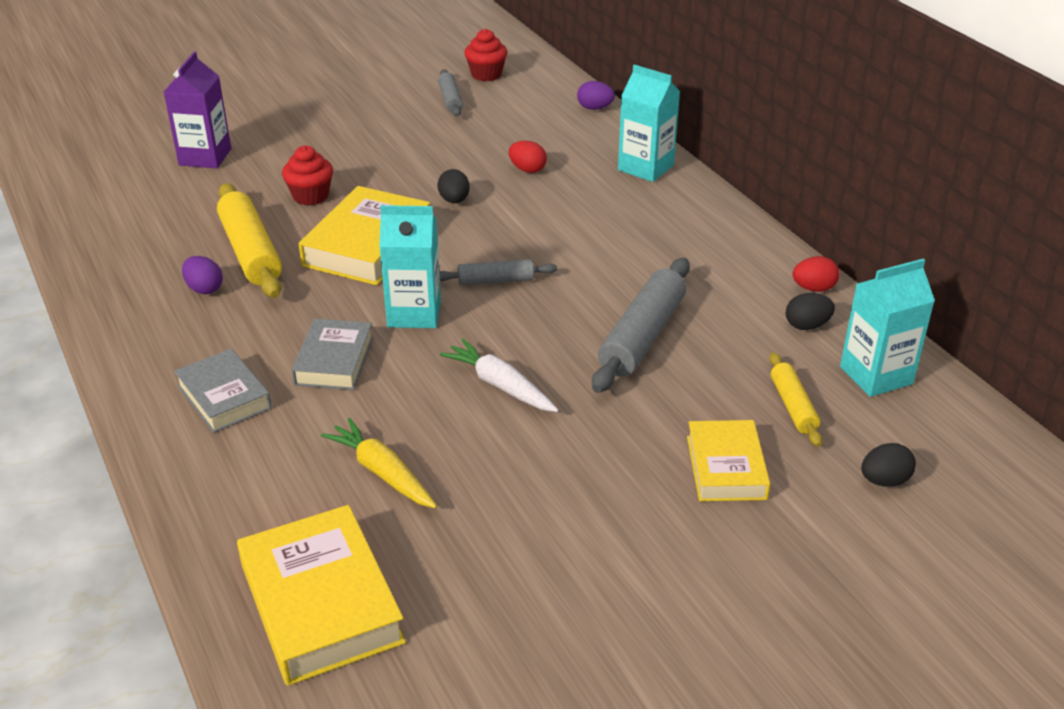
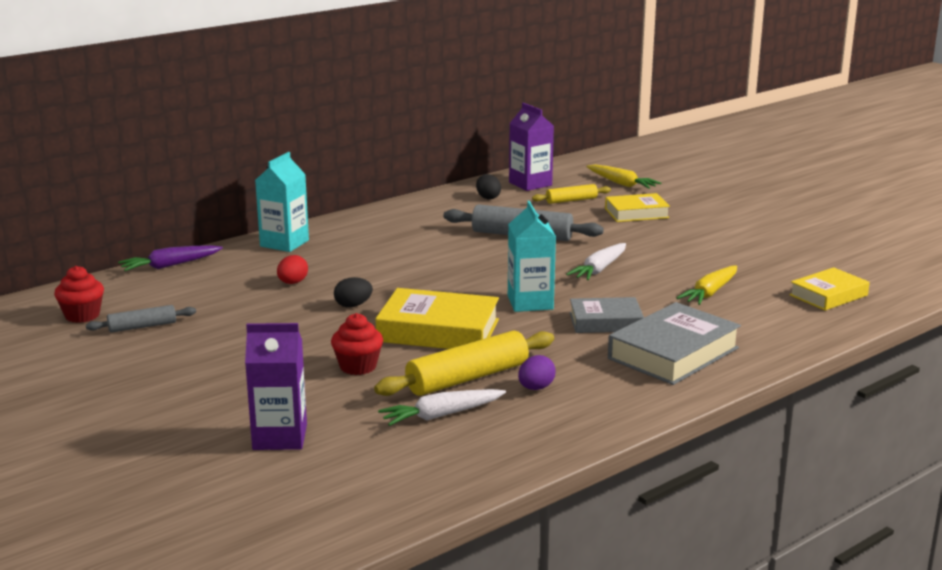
camera: 100 degrees left, 15 degrees down
(188, 231) = (441, 415): none -> white carrot
(224, 397) = (673, 353): grey book -> grey book, size x1.58
(321, 603) = (828, 295): yellow book -> yellow book, size x0.63
(495, 281) = (473, 280): grey rolling pin -> none
(595, 108) = (170, 265): purple egg -> purple carrot
(813, 288) = (444, 196): red egg -> none
(876, 375) = (530, 184): turquoise carton -> purple carton
(884, 481) = (622, 184): black egg -> yellow carrot

